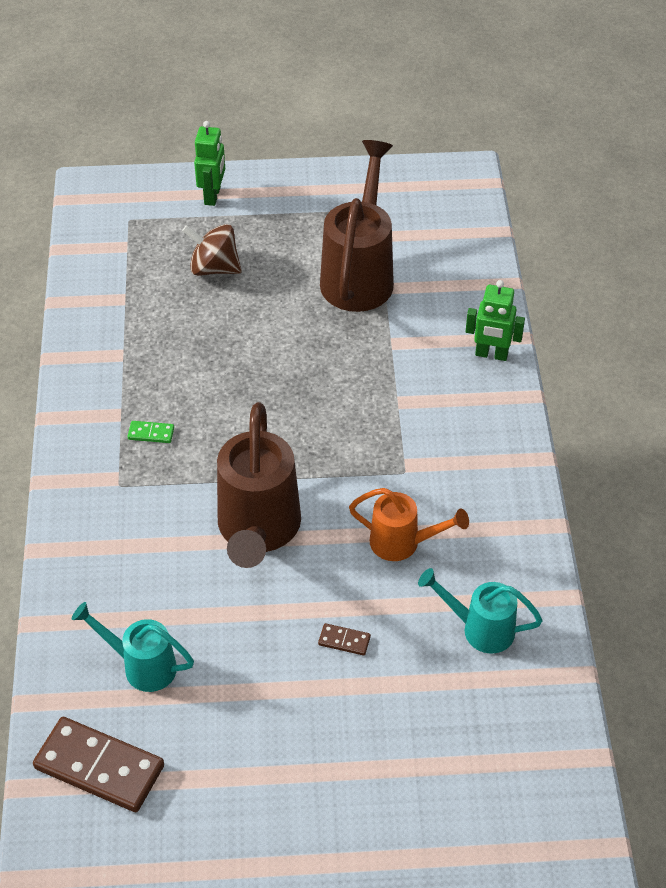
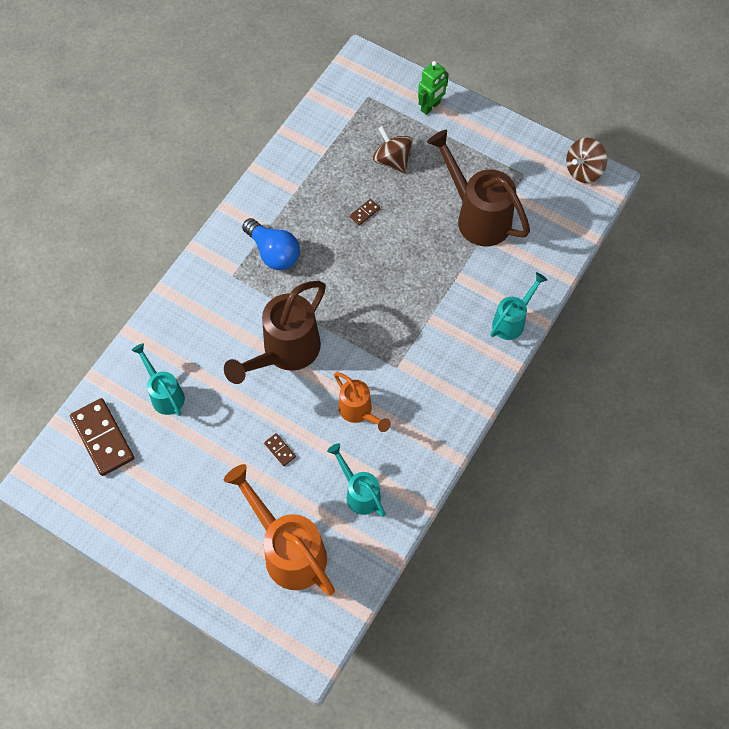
camera: 35 degrees right, 15 degrees up
(151, 433) = (273, 252): green domino -> blue light bulb
(227, 336) = (364, 213): none -> brown domino
(360, 274) = (477, 216): brown watering can -> brown watering can turned 90 degrees counterclockwise
(435, 175) = (583, 170): none -> brown spinning top
(451, 745) = (288, 549): none -> orange watering can
(491, 354) = (512, 321): green robot -> turquoise watering can

